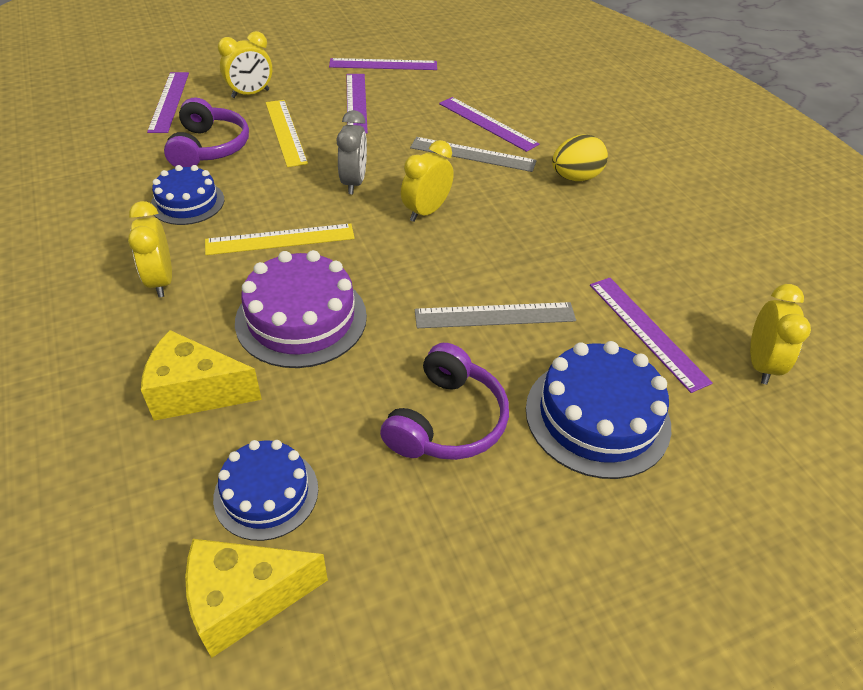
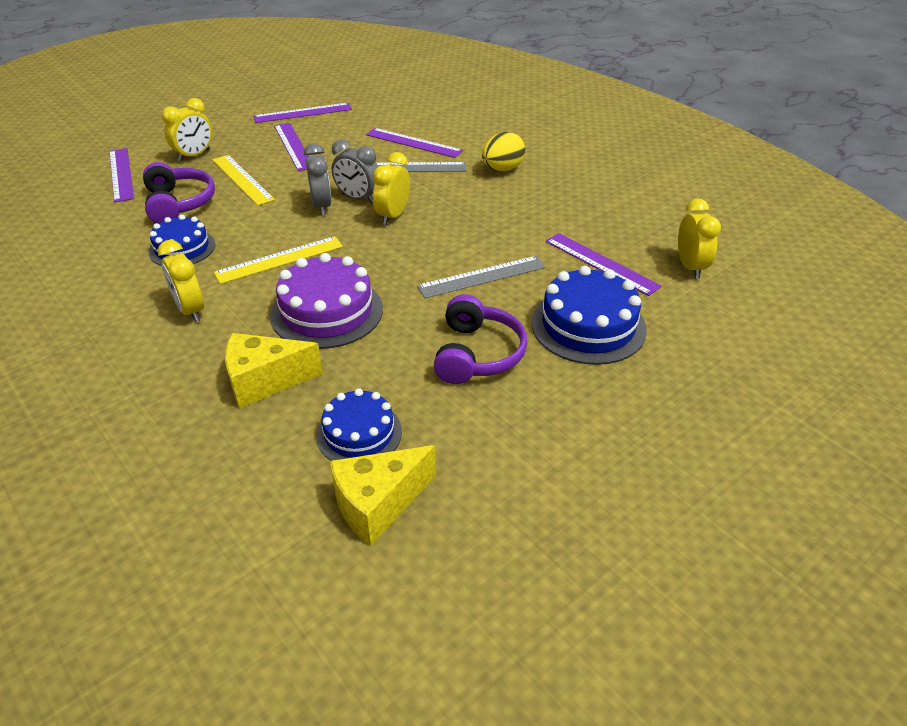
camera: 15 degrees left, 5 degrees down
(397, 181) = (358, 199): none -> grey clock

